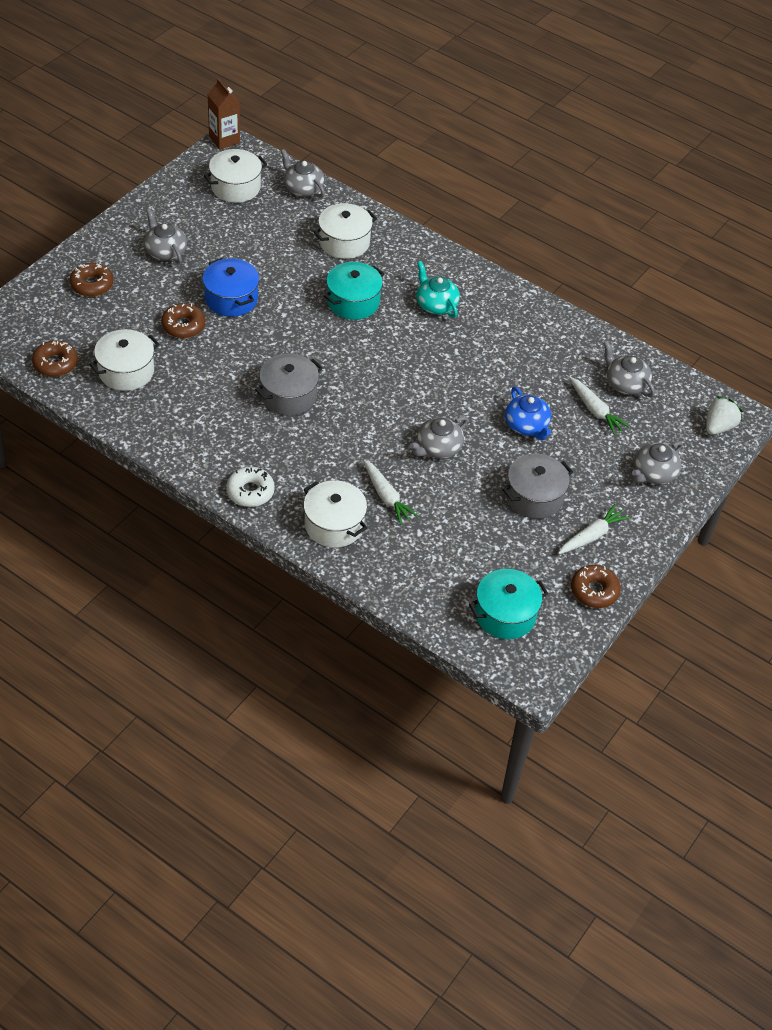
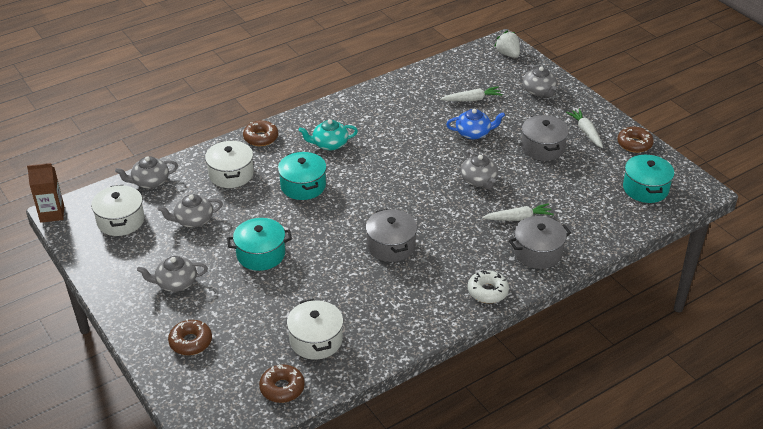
camera: 65 degrees left, 10 degrees down
(183, 326) = (278, 291): brown donut -> brown donut (261, 138)
(231, 299) = (261, 254): blue pot -> turquoise pot
(334, 525) = (537, 252): white pot -> grey pot
(625, 383) = (452, 80): grey teapot -> grey teapot (193, 220)

